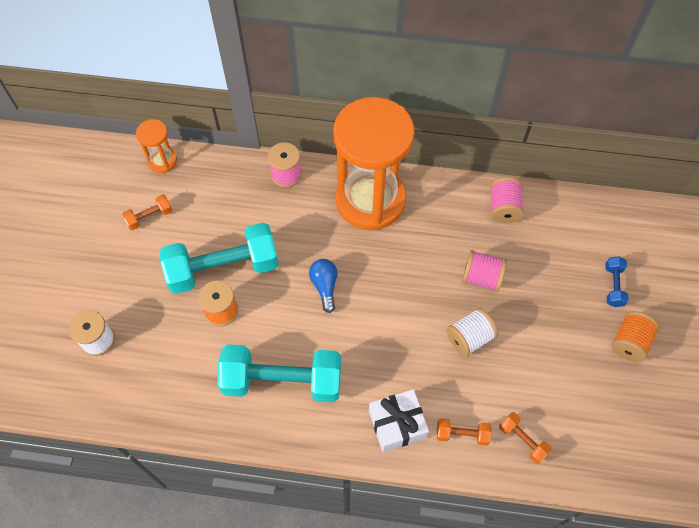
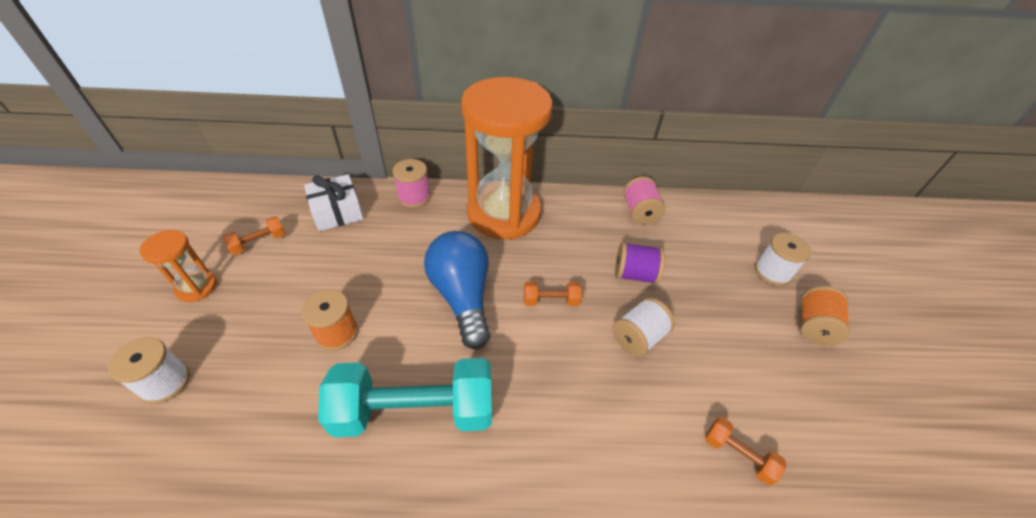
camera: 10 degrees left, 15 degrees down
(162, 161) = (281, 193): orange hourglass -> orange hourglass (197, 287)
(223, 268) = (341, 287): turquoise dumbbell -> none
(325, 286) = (462, 296): blue light bulb -> blue light bulb, size x1.90
(397, 424) = (572, 452): white gift -> white gift (337, 212)
(462, 434) = (660, 456): orange dumbbell -> orange dumbbell (551, 300)
(482, 277) = (635, 274): pink spool -> purple spool
(613, 286) = (772, 272): blue dumbbell -> white spool

